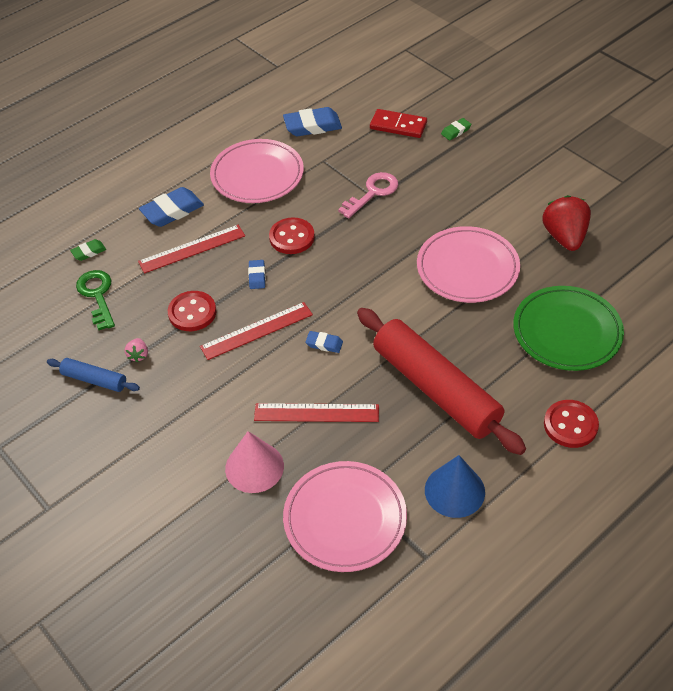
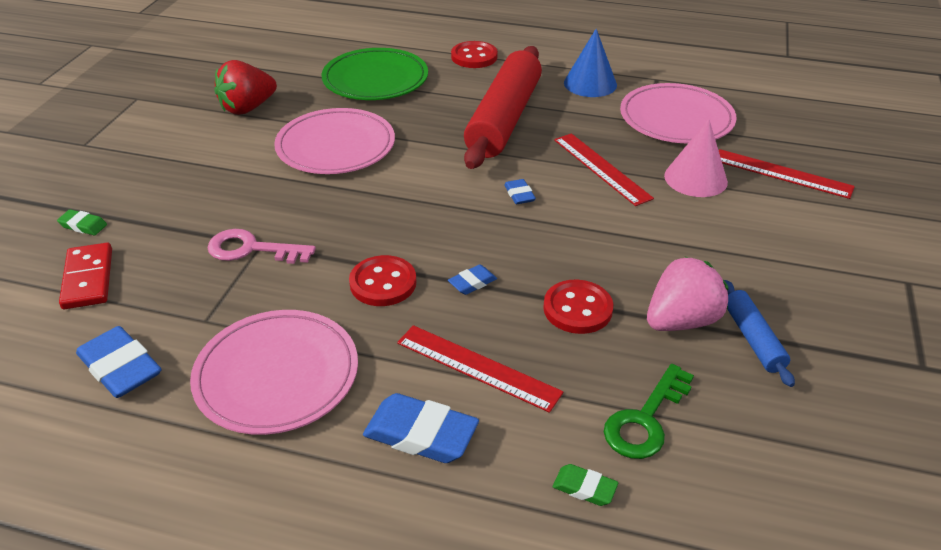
camera: 125 degrees left, 10 degrees down
(138, 355) = (681, 321): pink strawberry -> pink strawberry, size x2.22
(256, 330) = (550, 246): red ruler -> red ruler (782, 173)

